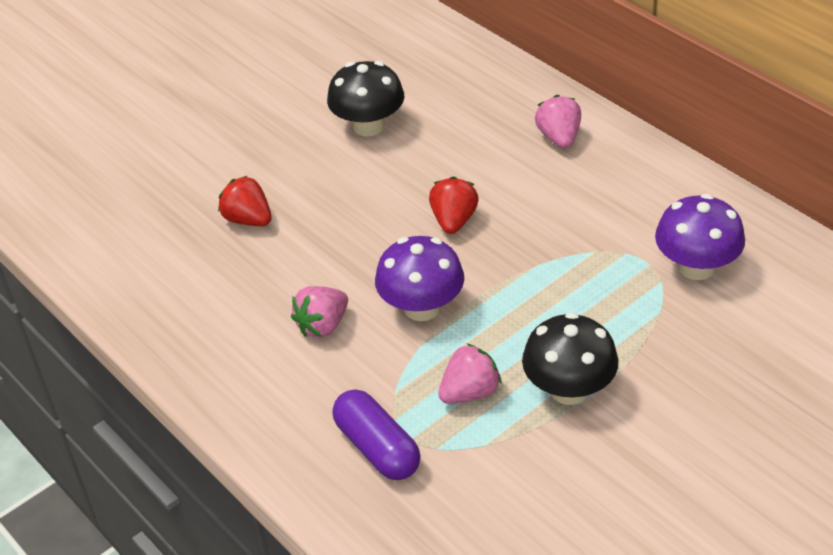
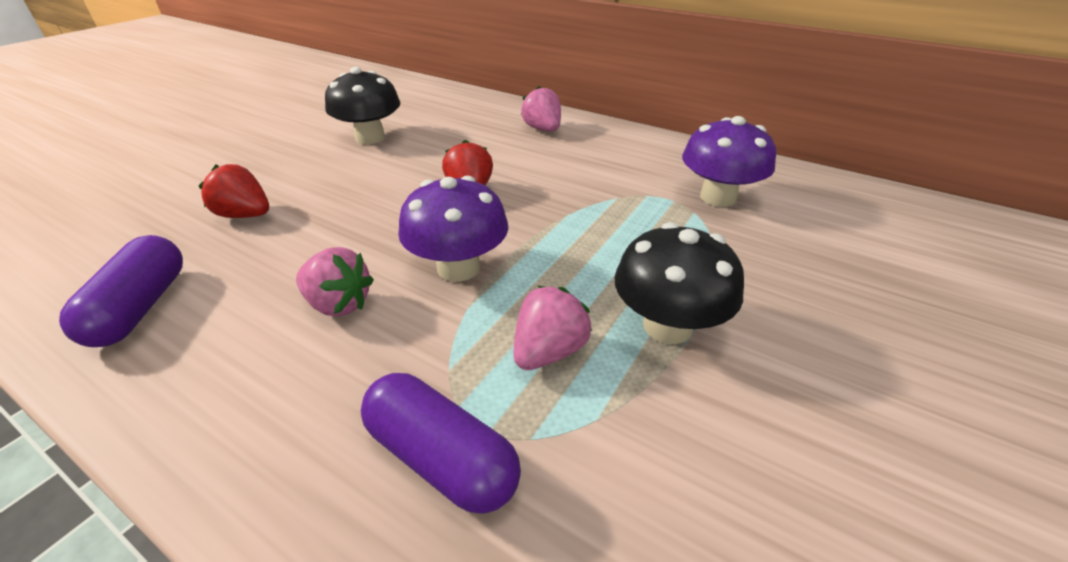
camera: 20 degrees left, 5 degrees down
(179, 303) = (140, 307): none -> purple capsule
(322, 326) = (339, 304): pink strawberry -> pink strawberry turned 90 degrees counterclockwise

